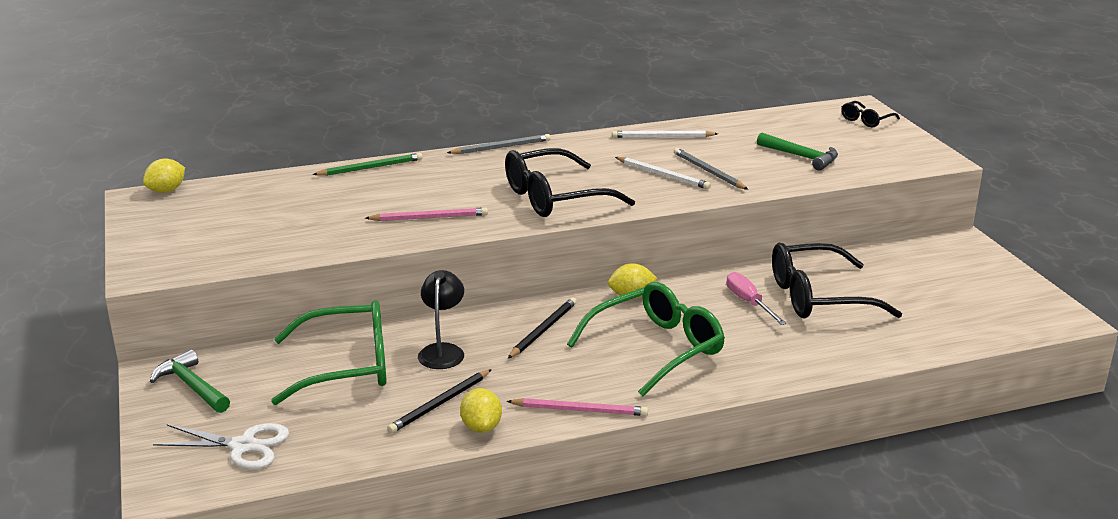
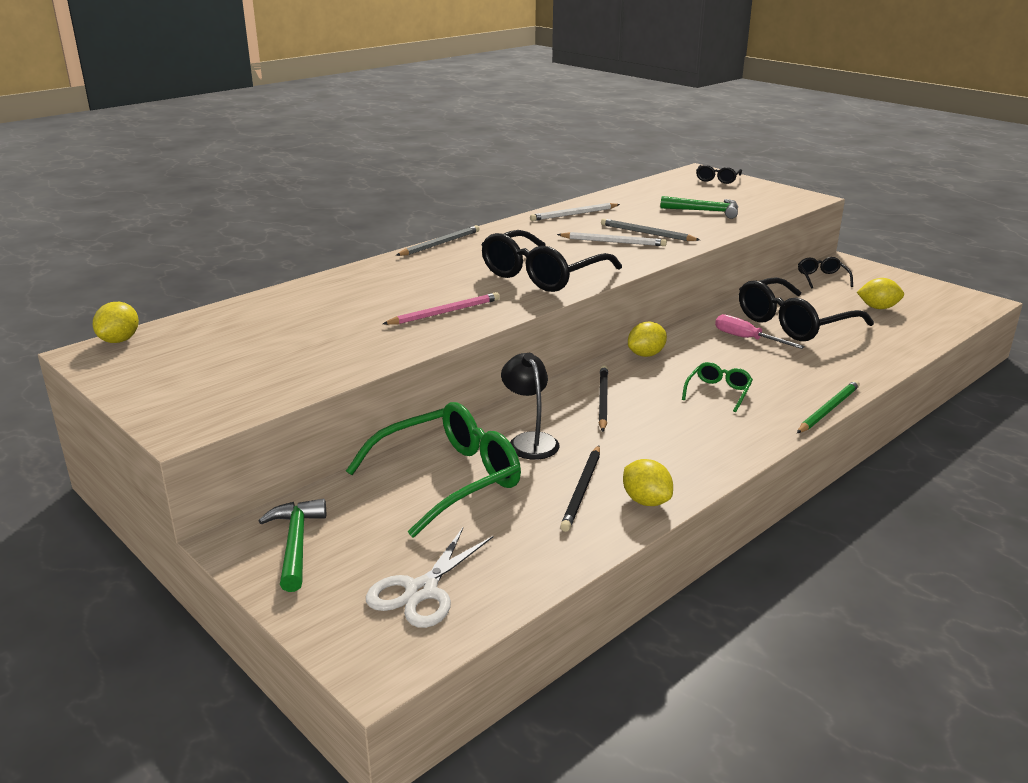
camera: 25 degrees left, 0 degrees up
(192, 386) = (296, 544): green hammer -> green hammer turned 60 degrees clockwise
(243, 446) = (421, 591): white scissors -> white scissors turned 135 degrees clockwise
(371, 167) = (330, 281): green pencil -> green pencil (828, 409)
(580, 410) = (716, 461): pink pencil -> none
(656, 348) = (718, 392): green glasses -> green glasses, size x0.48
(913, 254) = (822, 278): none -> black glasses
(933, 300) = (878, 308): none -> yellow lemon

